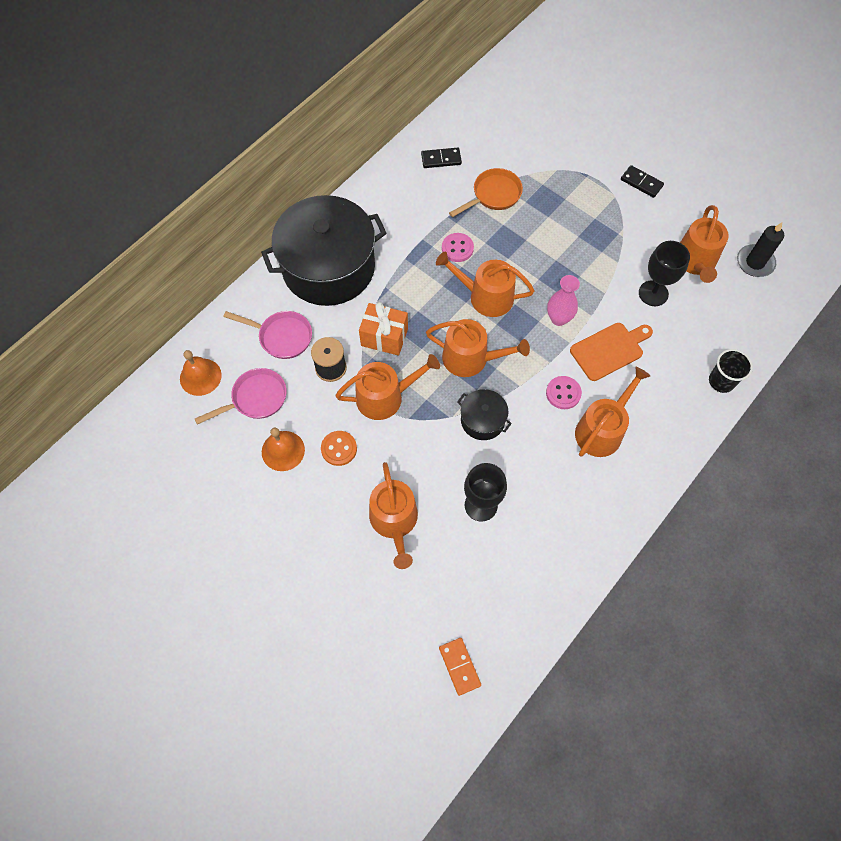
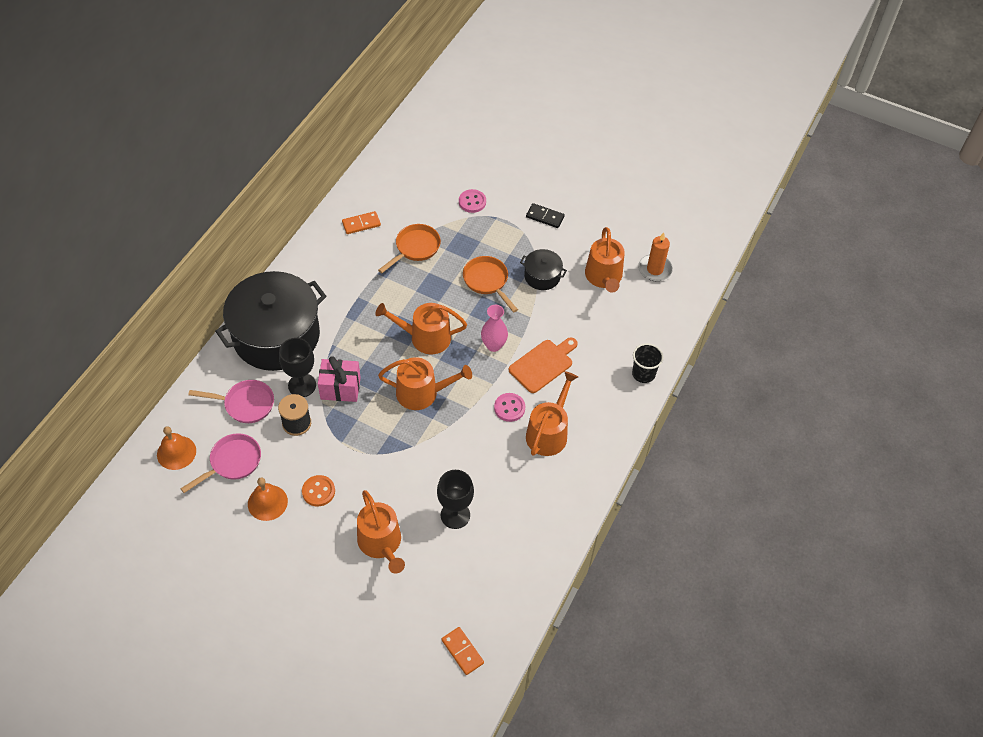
camera: 15 degrees left, 10 degrees down
(384, 337) = (340, 388): orange gift -> pink gift
(385, 397) = (352, 439): orange watering can -> none
(441, 159) = (361, 224): black domino -> orange domino
(457, 248) = (391, 300): pink button -> pink button (472, 202)
(482, 420) = (443, 443): black pot -> black pot (542, 276)
(565, 245) = (487, 281): none -> orange pan
(653, 293) = (572, 310): black goblet -> black goblet (302, 385)
(755, 262) = (654, 269): black candle -> orange candle

